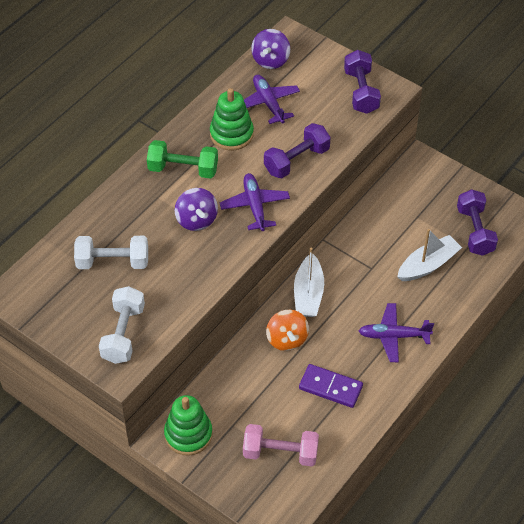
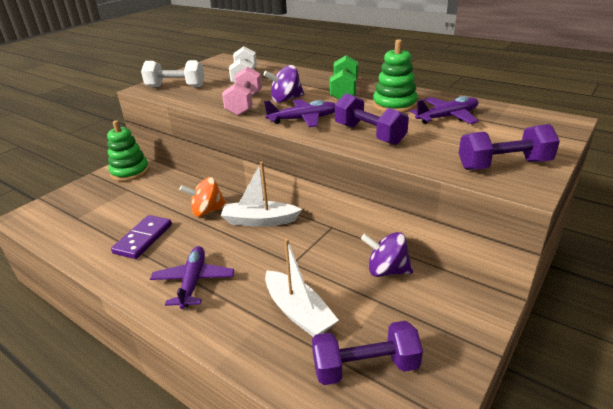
camera: 90 degrees right, 20 degrees down
(270, 60) = (514, 114): purple spinning top -> purple spinning top (386, 270)
(280, 453) = (87, 214): pink dumbbell -> pink dumbbell (245, 104)

